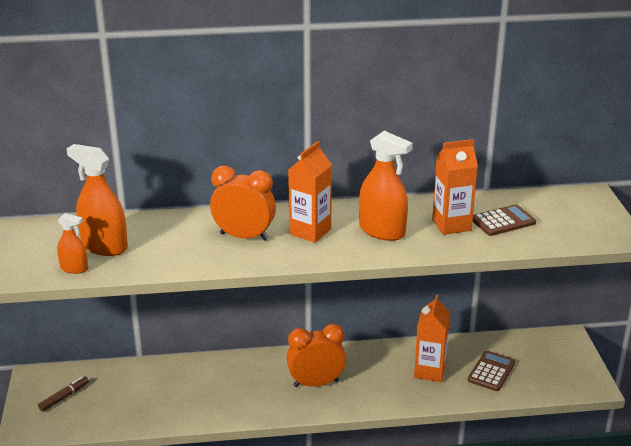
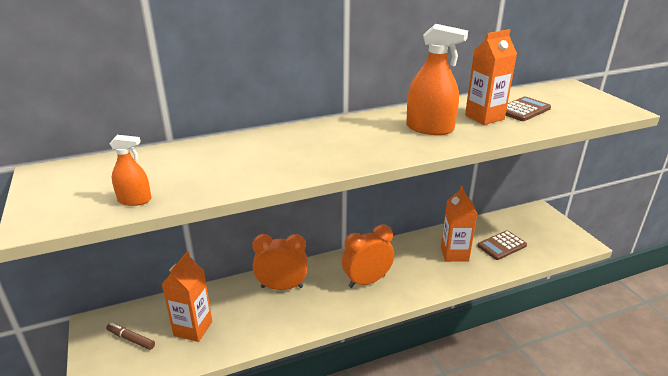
camera: 15 degrees left, 0 degrees up
(64, 397) = (131, 339): brown marker -> brown marker turned 90 degrees counterclockwise
(104, 246) = (162, 174): orange spray bottle -> none
(244, 237) = (305, 148): orange clock -> orange clock (282, 287)
(310, 232) = (365, 137): orange carton -> orange carton (193, 328)
(491, 371) = (501, 246): brown calculator -> brown calculator turned 135 degrees counterclockwise

